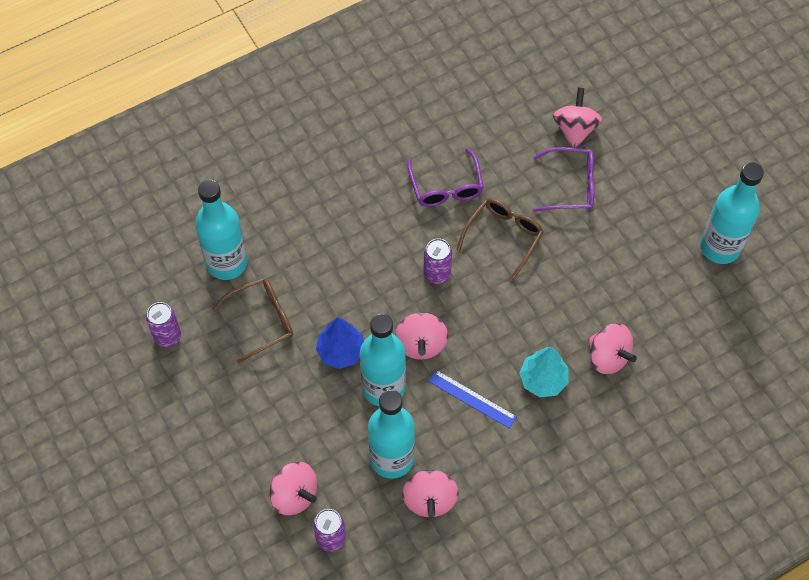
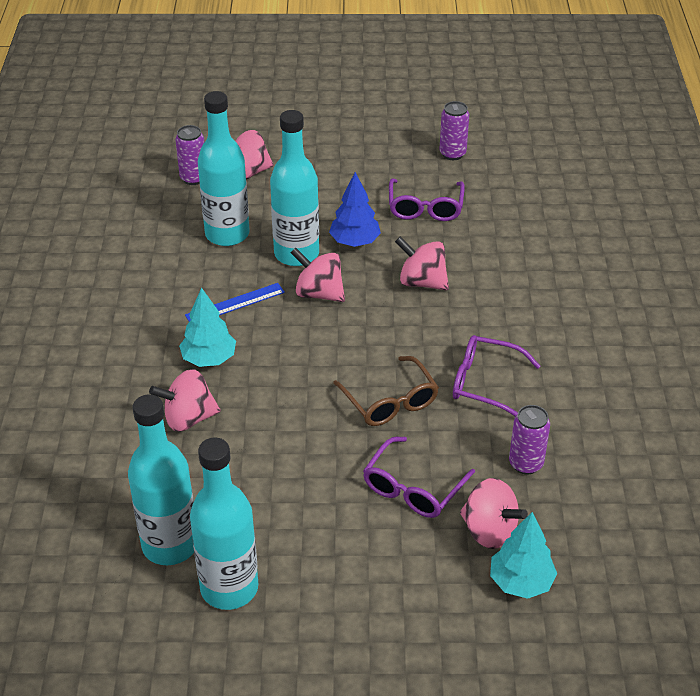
camera: 120 degrees right, 20 degrees down
(227, 263) = (502, 207): turquoise bottle -> turquoise bottle (170, 545)
(262, 320) = (425, 208): brown glasses -> purple glasses
(429, 499) = (170, 241): pink spinning top -> pink spinning top (422, 282)
(437, 274) = (385, 334): purple can -> purple can (525, 464)
(601, 98) = (521, 582): none -> turquoise tree

